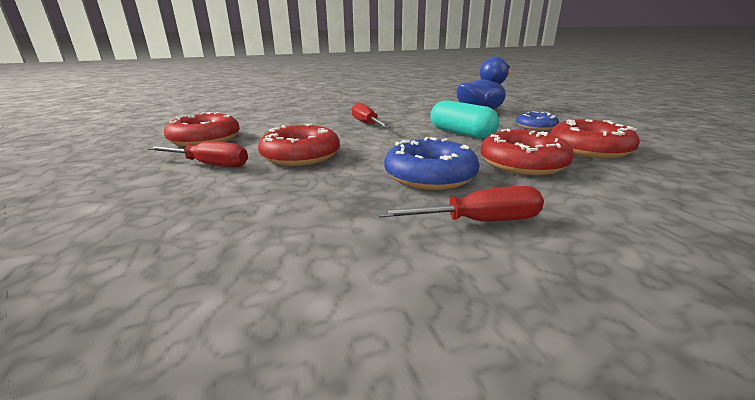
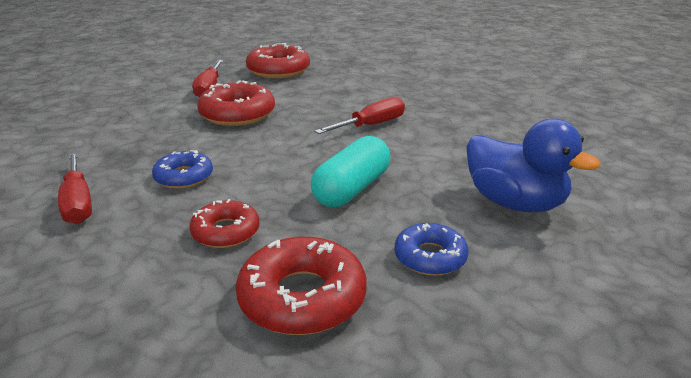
camera: 75 degrees right, 5 degrees up
(430, 175) = (184, 177): blue donut -> blue donut, size x0.62
(523, 163) = (225, 232): red donut -> red donut, size x0.62

